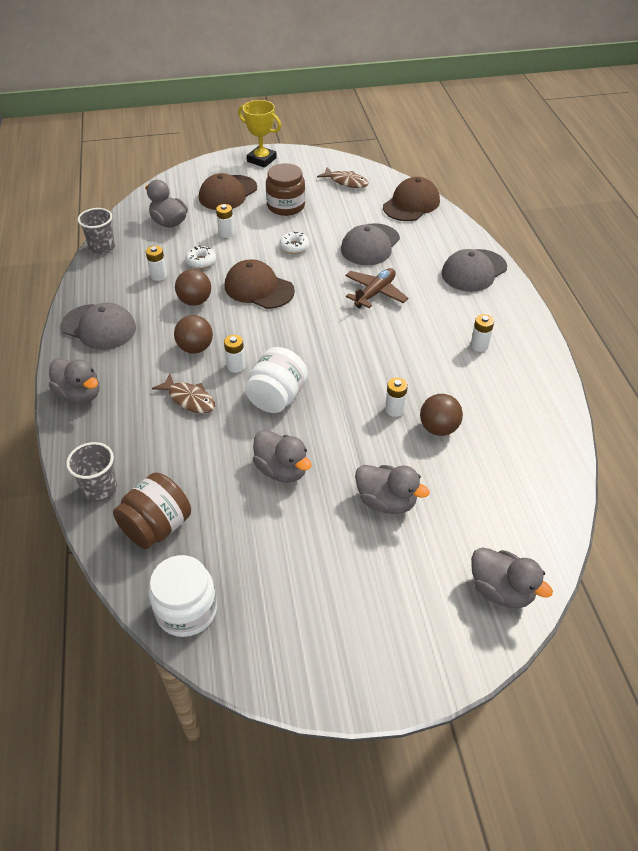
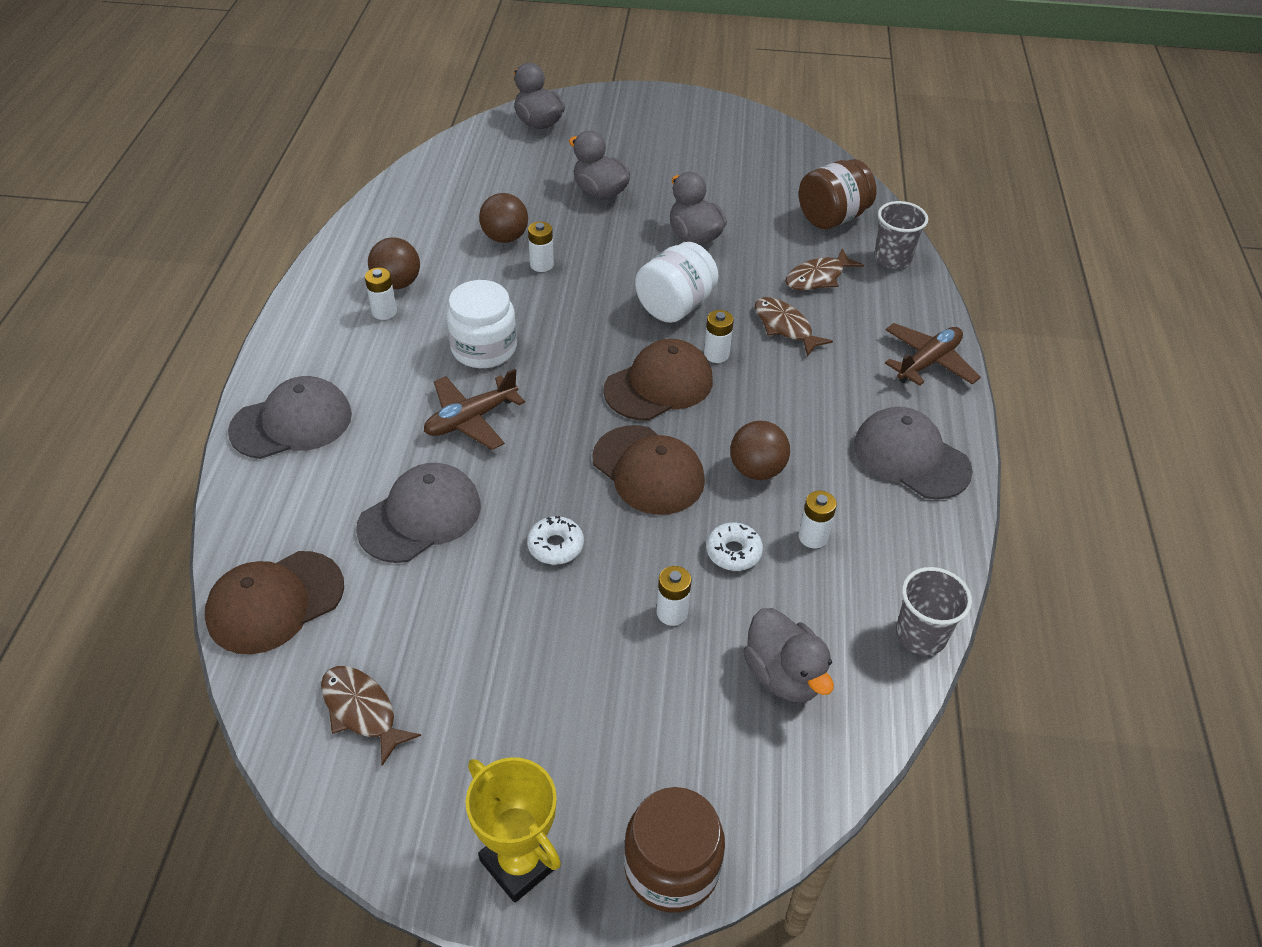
camera: 165 degrees left, 0 degrees up
(79, 394) = (928, 362): grey duck -> brown plane
(166, 451) = (818, 277): none -> brown fish
(186, 610) = (809, 161): white jar -> white jar (484, 348)
(195, 348) = (767, 392): brown ball -> brown ball (397, 283)
(228, 193) = (639, 743): brown cap -> brown cap (659, 385)
(286, 206) = (527, 663): brown jar -> brown jar (671, 867)

